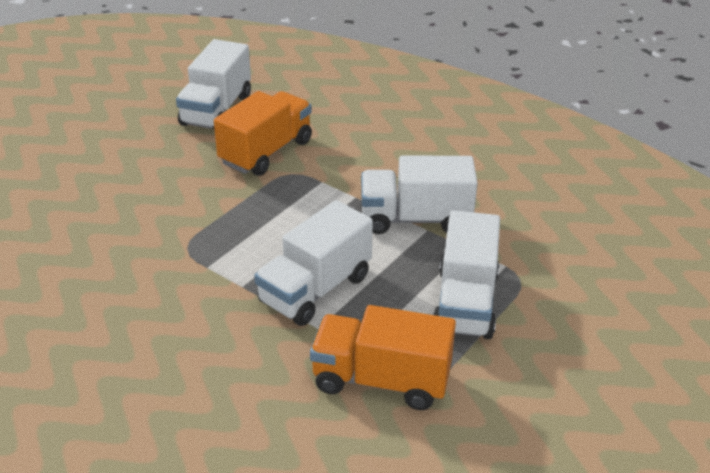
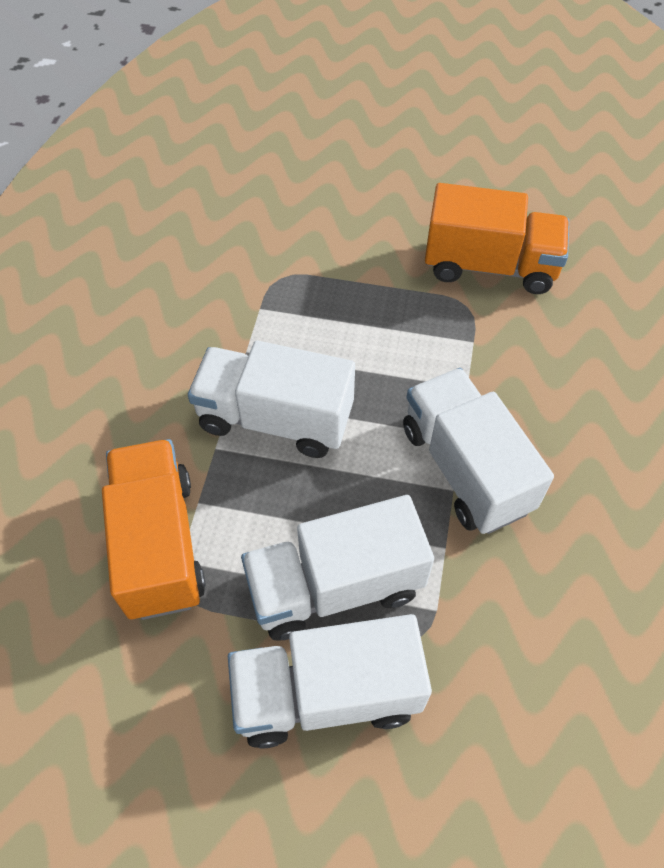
camera: 65 degrees right, 20 degrees up
(216, 110) = (534, 187): white truck -> white truck (327, 693)

